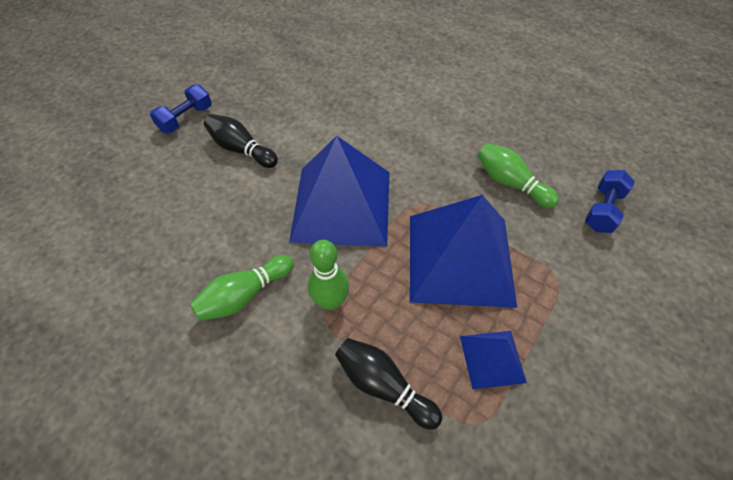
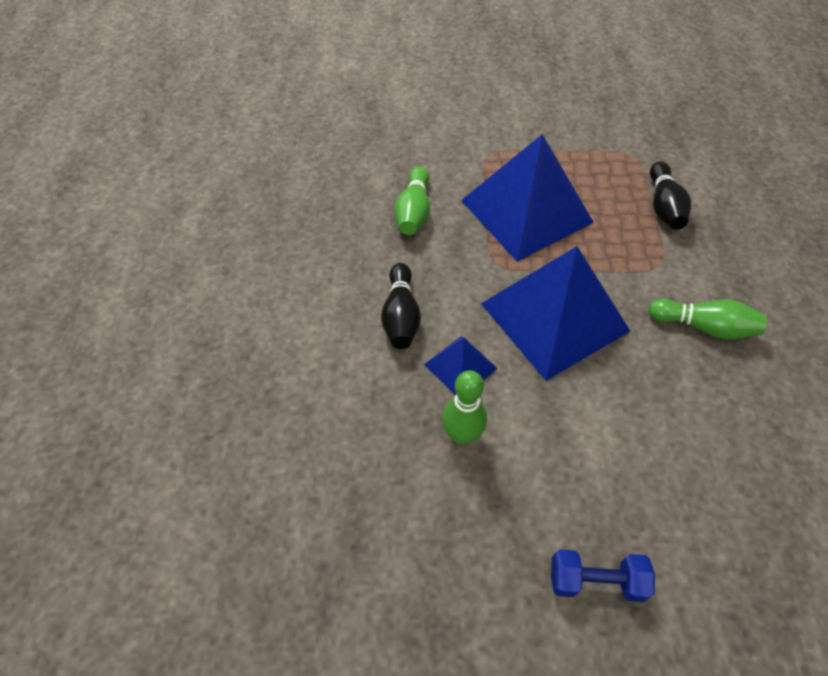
camera: 125 degrees left, 0 degrees up
(241, 149) = (577, 462): black bowling pin -> black bowling pin (401, 316)
(330, 301) = (645, 268): green bowling pin -> green bowling pin (462, 435)
(492, 359) = (586, 164): blue pyramid -> blue pyramid (460, 366)
(602, 210) = (394, 149): blue dumbbell -> none

